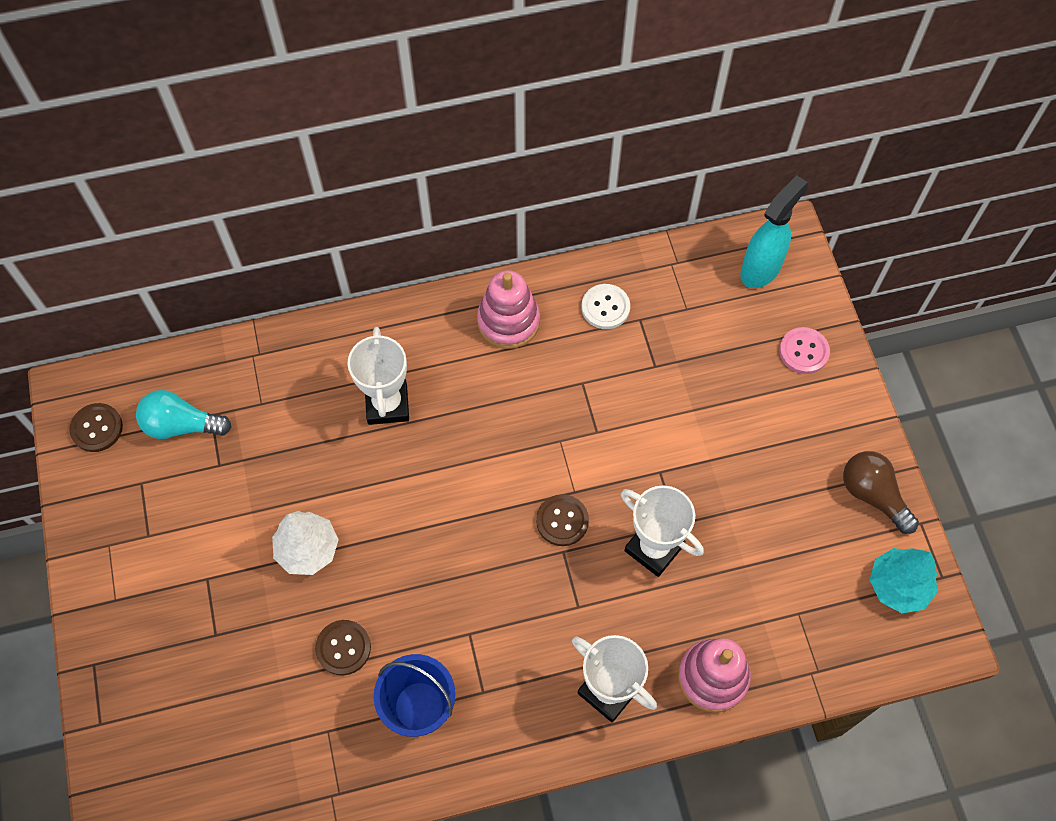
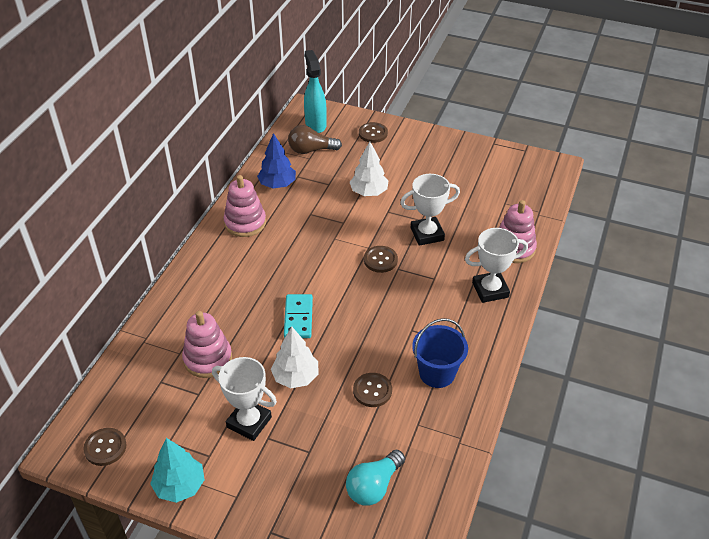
camera: 55 degrees left, 20 degrees down
(181, 425) = (151, 400): turquoise light bulb -> turquoise light bulb (373, 486)
(272, 438) = (208, 359): none -> pink stacking toy
(387, 404) = (241, 296): white trophy -> white trophy (249, 422)
(397, 491) = (298, 318): none -> turquoise domino
(605, 307) = (277, 184): white button -> blue tree
(678, 425) = (369, 192): none -> white tree
(804, 351) = (373, 133): pink button -> brown button
(873, 495) = (466, 150): brown light bulb -> brown light bulb (311, 150)
(898, 585) = (518, 165): turquoise tree -> turquoise tree (180, 486)

